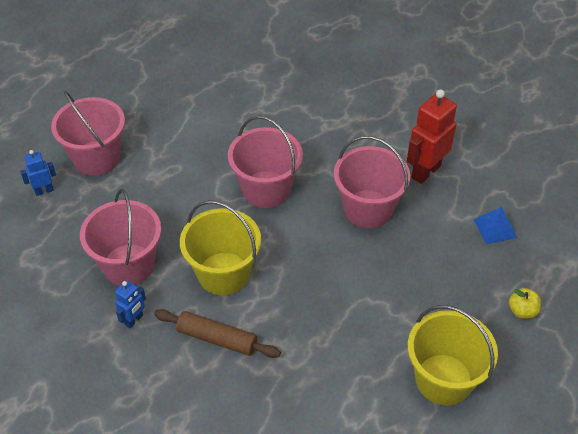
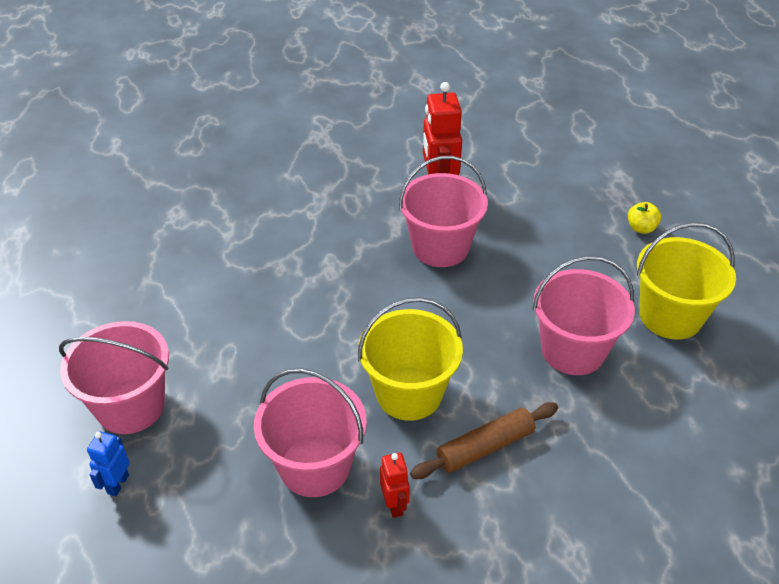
camera: 50 degrees left, 5 degrees down
(134, 320) = (394, 505): blue robot -> red robot
(266, 189) = (339, 299): pink bucket -> pink bucket (573, 350)
(495, 228) = (543, 189): blue pyramid -> none

